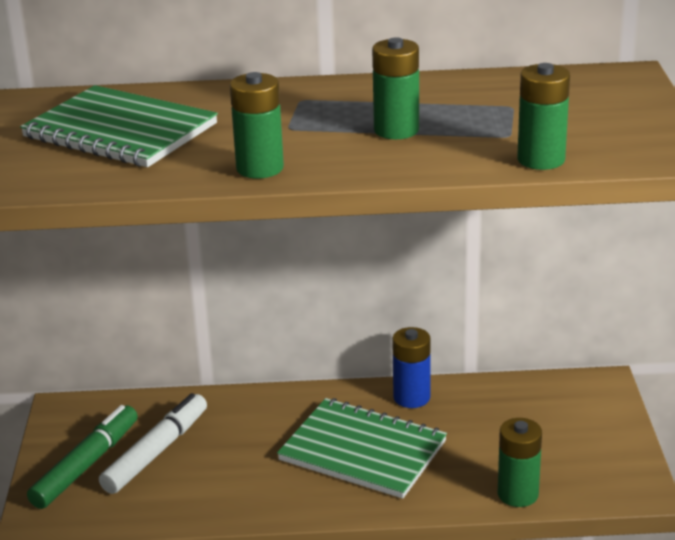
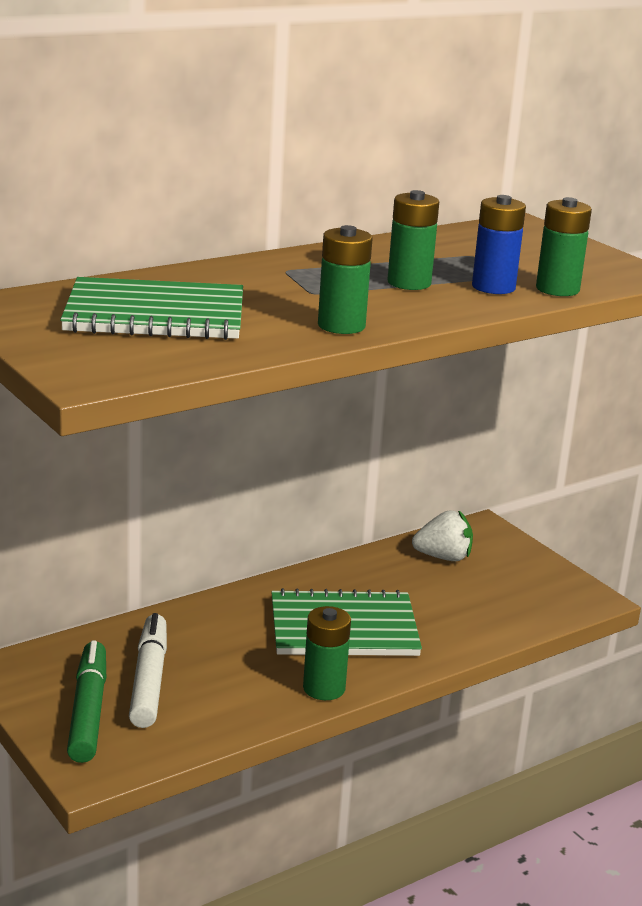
camera: 35 degrees left, 5 degrees down
(411, 397) = (340, 574): blue battery -> blue battery (493, 287)
(518, 494) = (506, 627): green battery -> green battery (324, 688)
(528, 405) = (443, 557): none -> white strawberry

